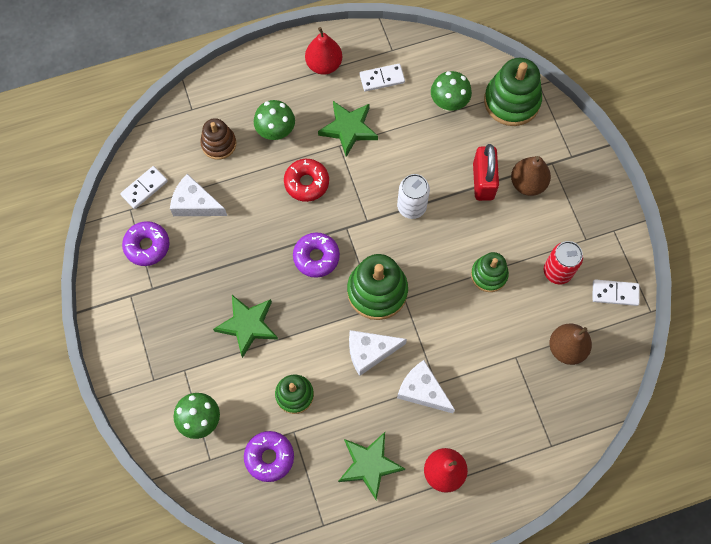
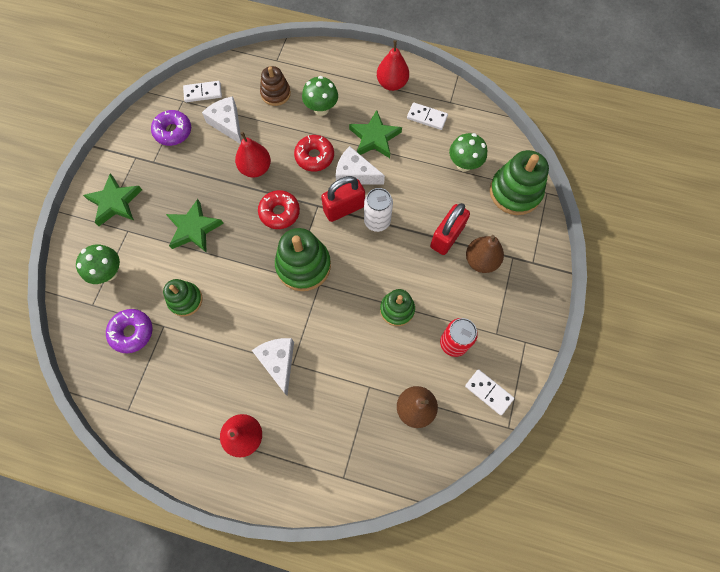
camera: 35 degrees right, 0 degrees up
(259, 230) = (255, 168): none -> red pear
(316, 257) = (279, 212): purple donut -> red donut
(369, 465) = (195, 390): green star -> green star (115, 202)
(370, 352) = (263, 306): white cheese -> white cheese (355, 174)
(372, 214) = (344, 208): none -> red padlock

